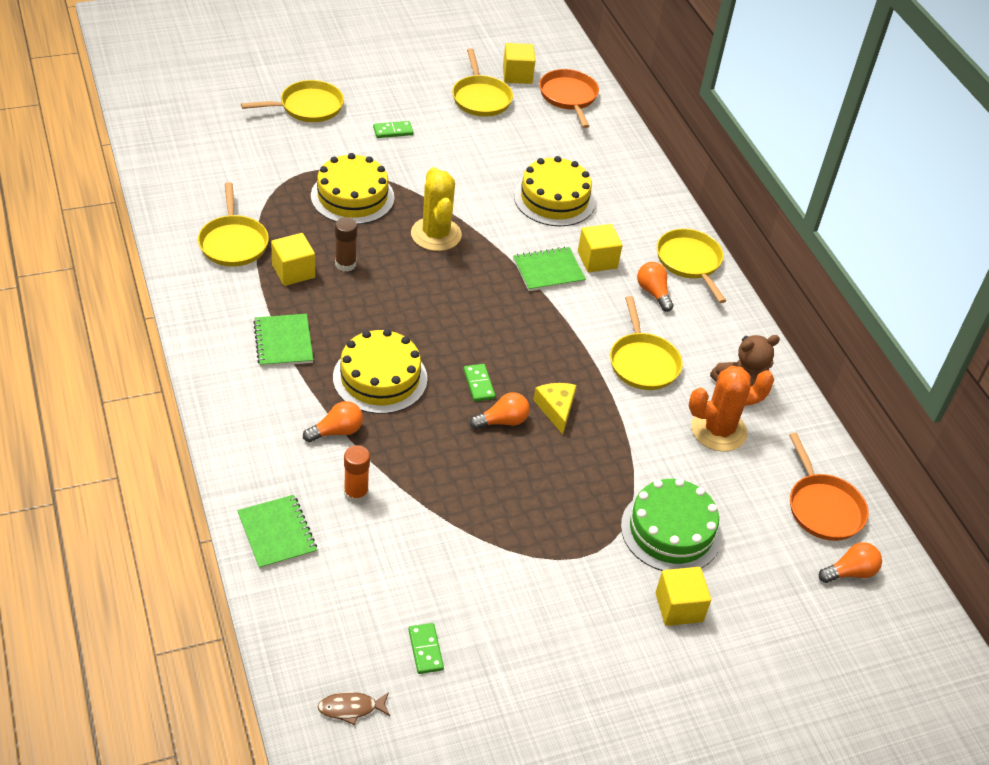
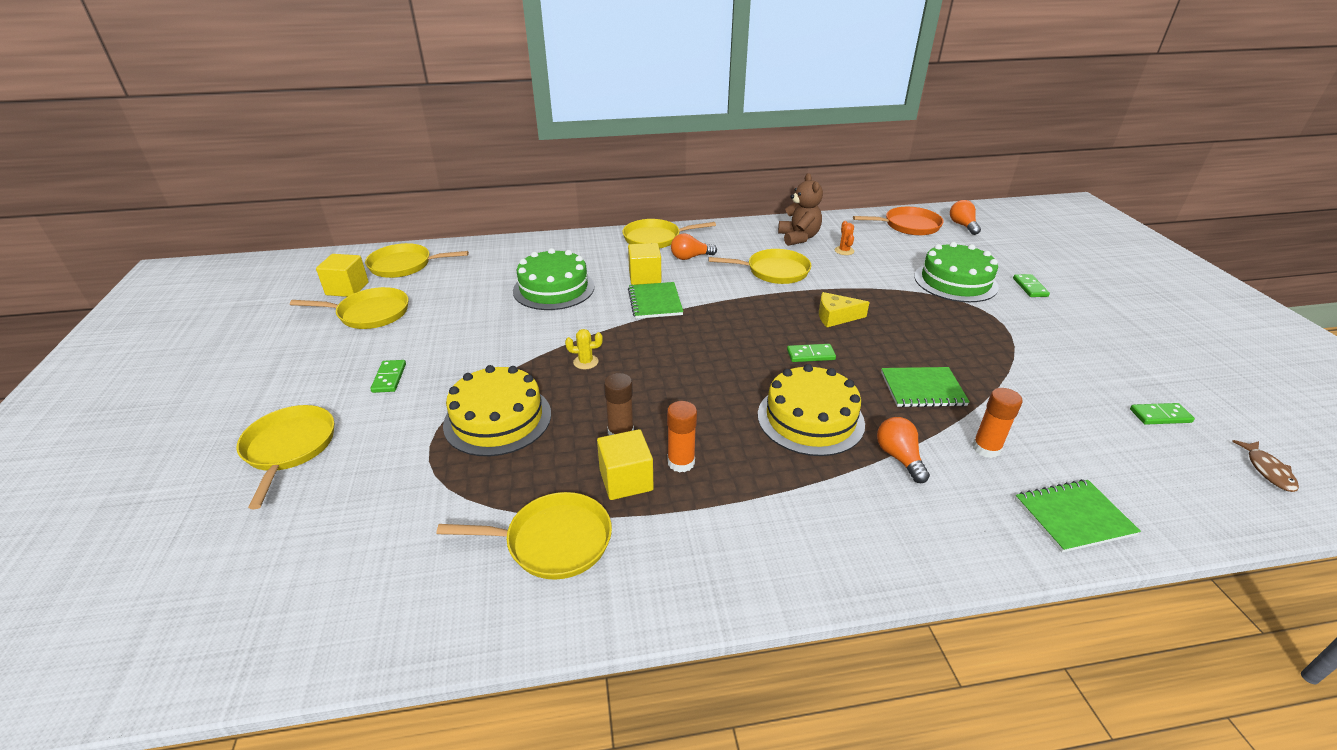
camera: 75 degrees left, 10 degrees down
(283, 342) = (757, 496): green notebook -> green notebook (922, 389)
(315, 299) = (681, 462): none -> orange glue stick
(436, 234) = (586, 362): yellow cactus -> yellow cactus, size x0.44
(502, 421) = (857, 346): orange light bulb -> none
(554, 199) = (554, 288): yellow cake -> green cake
(569, 97) = (404, 265): orange pan -> yellow pan
(679, 607) = (1030, 287): yellow cube -> green domino
(718, 430) = (844, 251): orange cactus -> orange cactus, size x0.44

